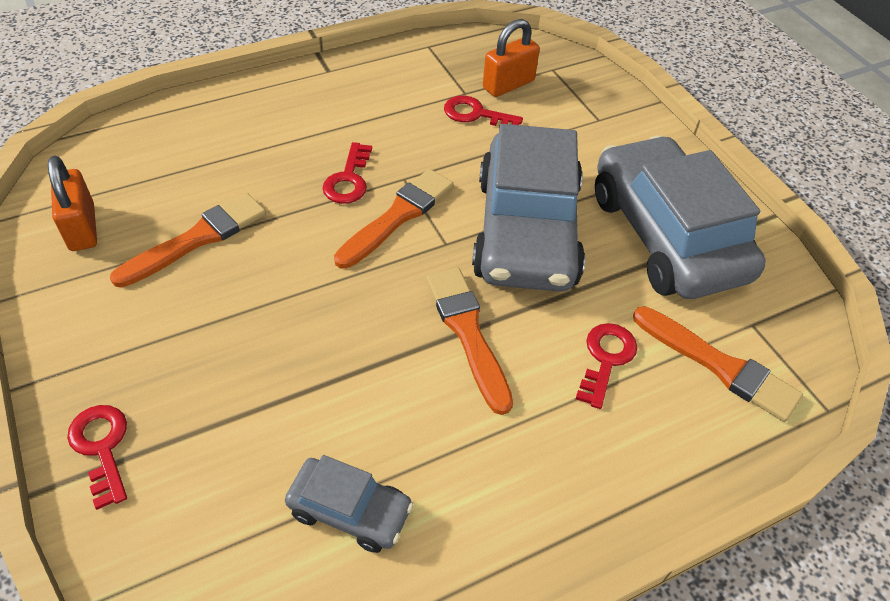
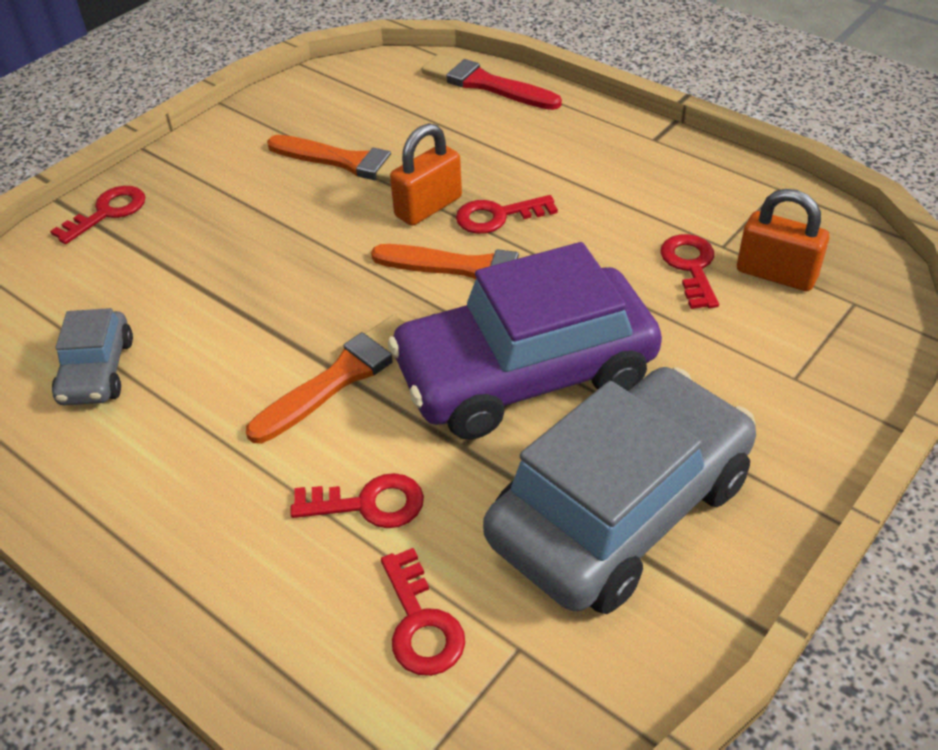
camera: 70 degrees right, 5 degrees down
(82, 228) = (320, 102): orange padlock -> orange padlock (428, 207)
(170, 120) = (485, 84): none -> red brush
(526, 231) = (525, 373): grey car -> purple car
(719, 366) = (421, 623): orange brush -> red key

